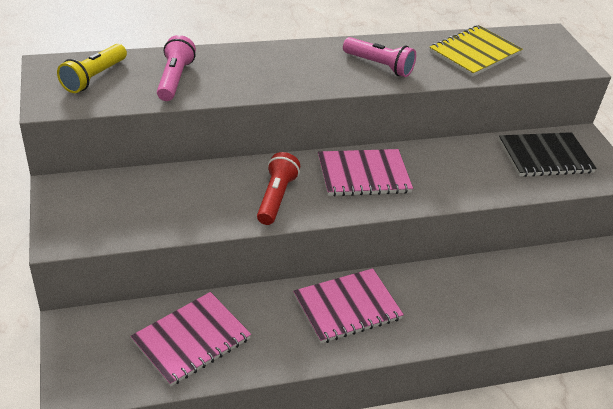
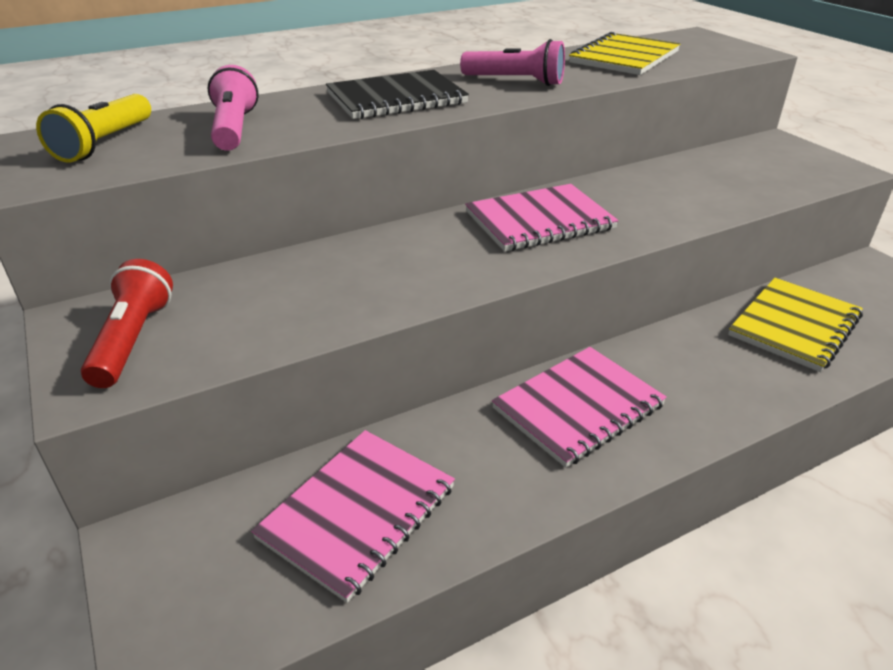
camera: 10 degrees left, 5 degrees down
(276, 197) = (431, 267): red flashlight -> red flashlight (133, 340)
(525, 284) = (794, 326): none -> yellow notebook
(545, 156) = (751, 165): black notebook -> black notebook (396, 98)

